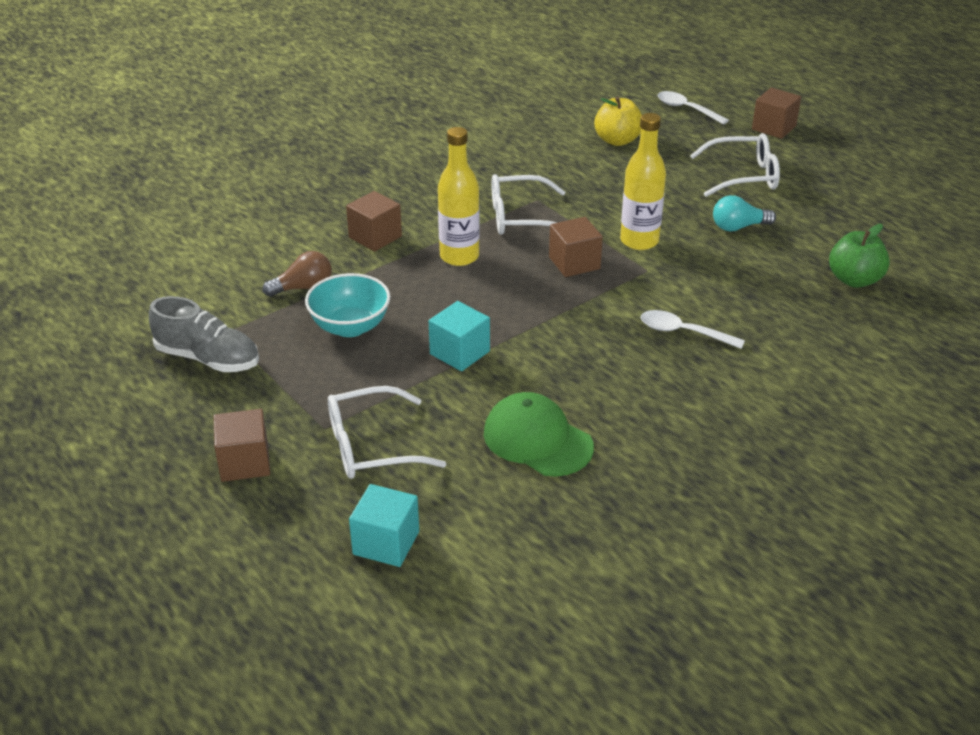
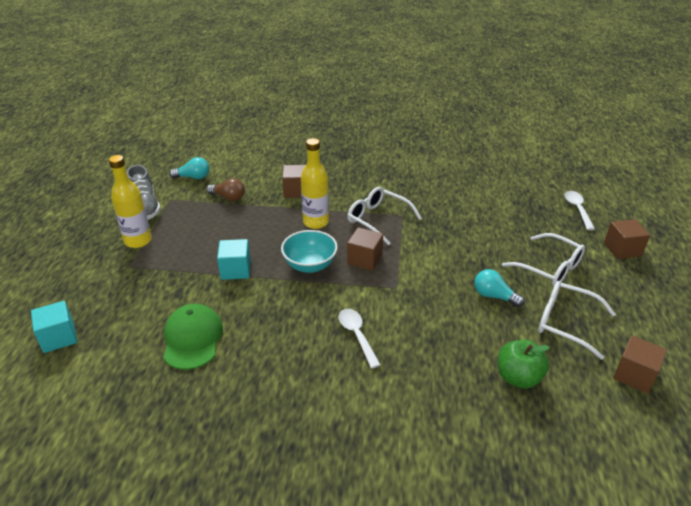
camera: 45 degrees right, 0 degrees up
(207, 291) = (193, 177): none -> turquoise light bulb
(245, 462) = (80, 260): brown cube -> brown cube (634, 375)
(350, 327) = (215, 227): turquoise bowl -> turquoise bowl (310, 265)
(371, 446) = (129, 288): white glasses -> white glasses (565, 323)
(617, 140) = (501, 206): yellow apple -> none
(639, 241) = (419, 269): yellow bottle -> yellow bottle (138, 241)

